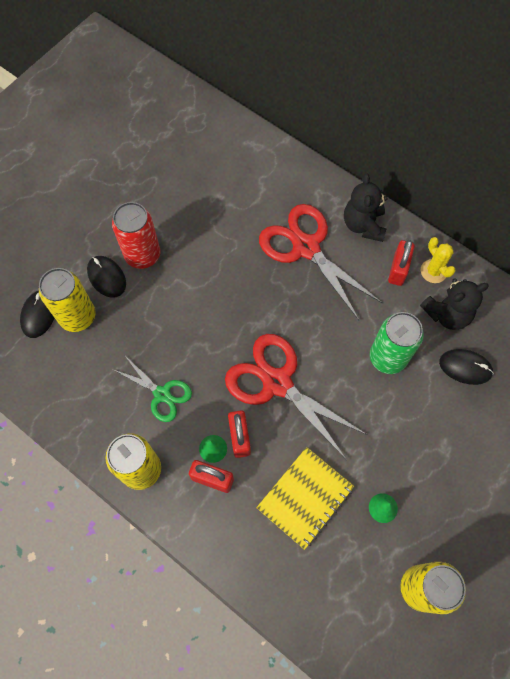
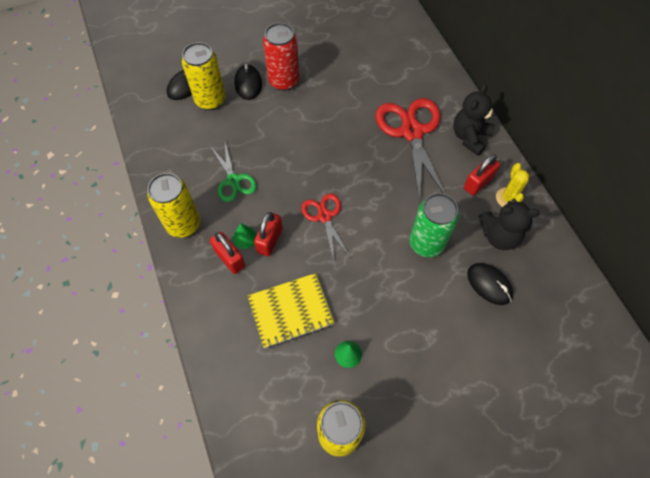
camera: 30 degrees right, 5 degrees down
(277, 383) = (324, 216): red scissors -> red scissors, size x0.57

